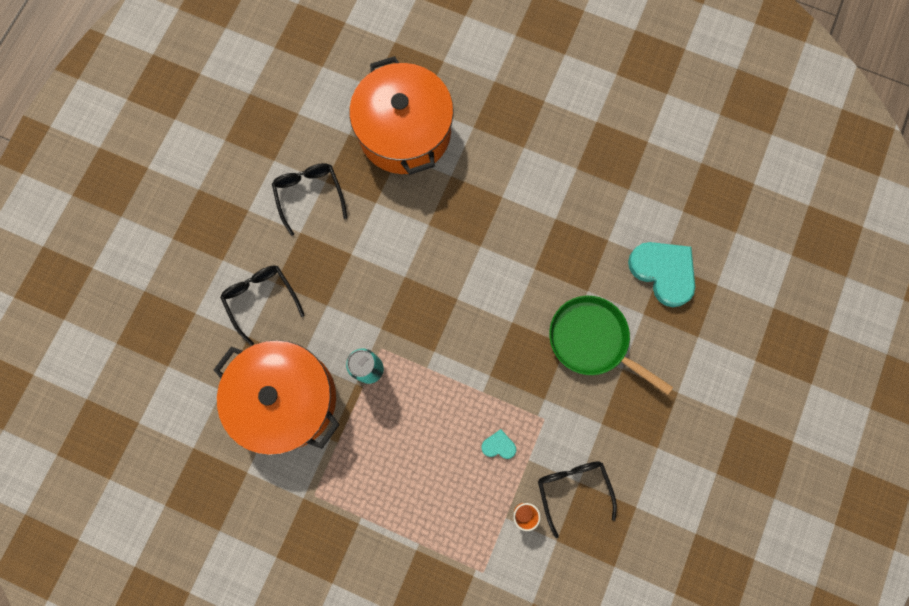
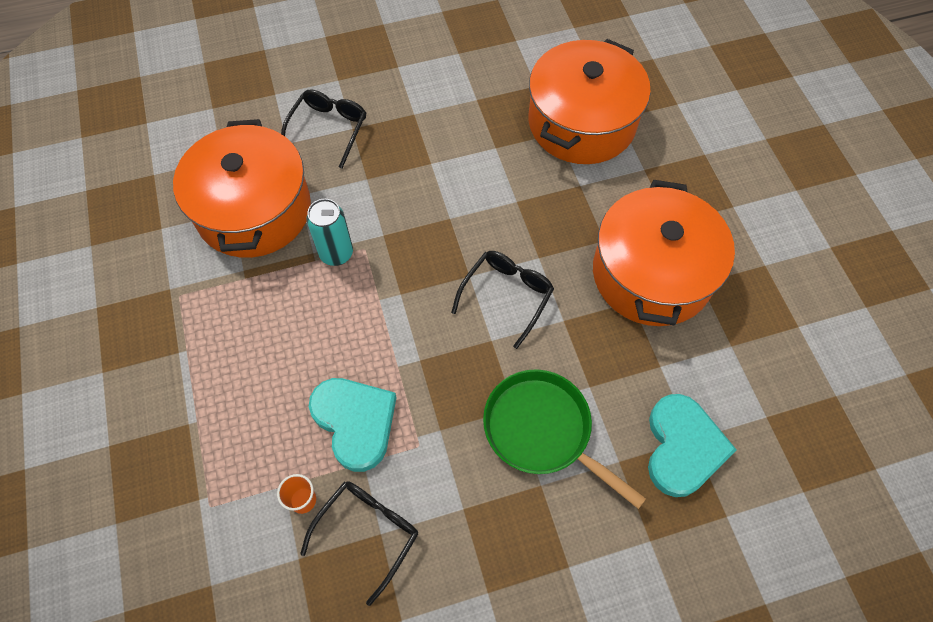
camera: 50 degrees right, 15 degrees down
(309, 195) = (453, 97): black glasses -> black glasses (507, 295)
(498, 445) = (355, 422): turquoise heart -> turquoise heart, size x2.22
(548, 190) = (651, 274): none -> orange pot
(592, 340) = (543, 431): green pan -> green pan turned 45 degrees counterclockwise

